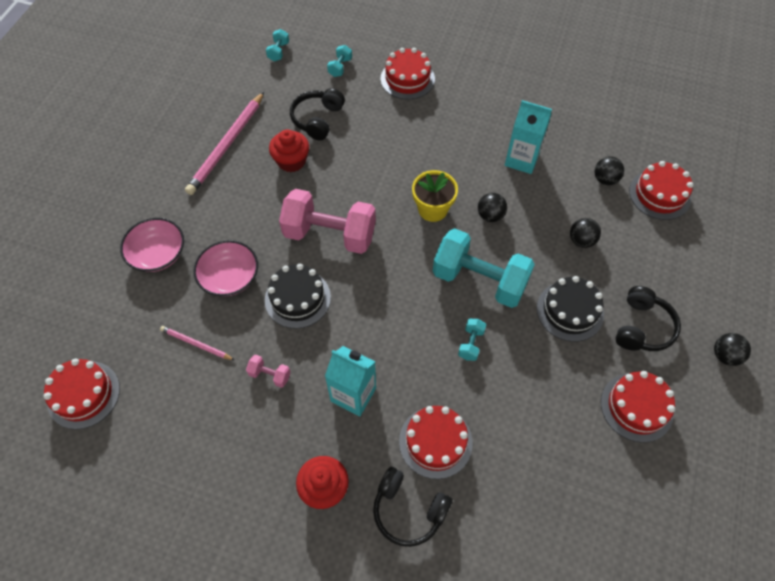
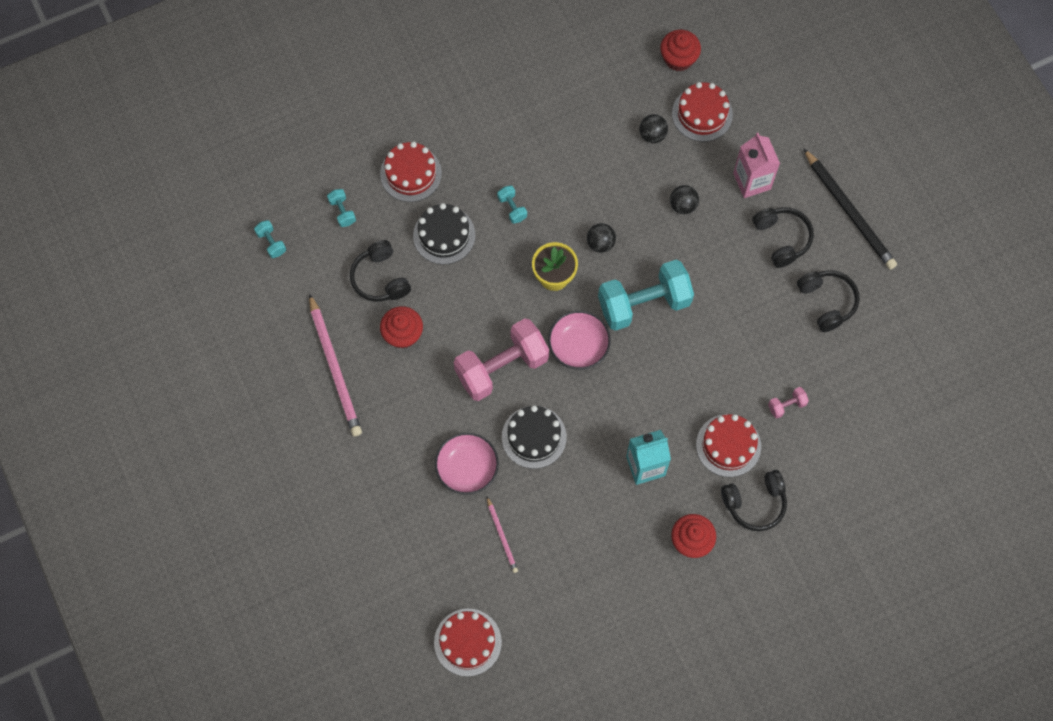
camera: 45 degrees left, 10 degrees up
(157, 254) = (392, 502): pink bowl -> pink bowl (578, 346)
(196, 344) = (502, 536): pink pencil -> pink pencil turned 90 degrees counterclockwise
(270, 375) = (577, 507): pink dumbbell -> pink dumbbell (786, 405)
(471, 344) = (684, 357): turquoise dumbbell -> turquoise dumbbell (512, 208)
(521, 160) = (576, 172): turquoise carton -> none
(570, 311) = (725, 270): black cake -> black cake (444, 235)
(636, 407) = (827, 302): red cake -> black headphones
(656, 267) = (752, 181): none -> pink carton
(676, 148) = (678, 58): none -> red cupcake
(725, 355) = (849, 212): black ball -> black pencil

